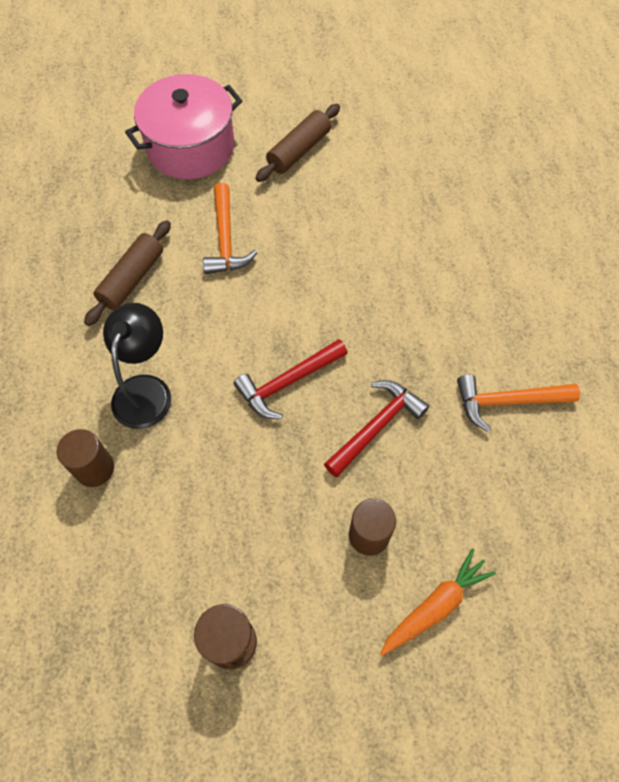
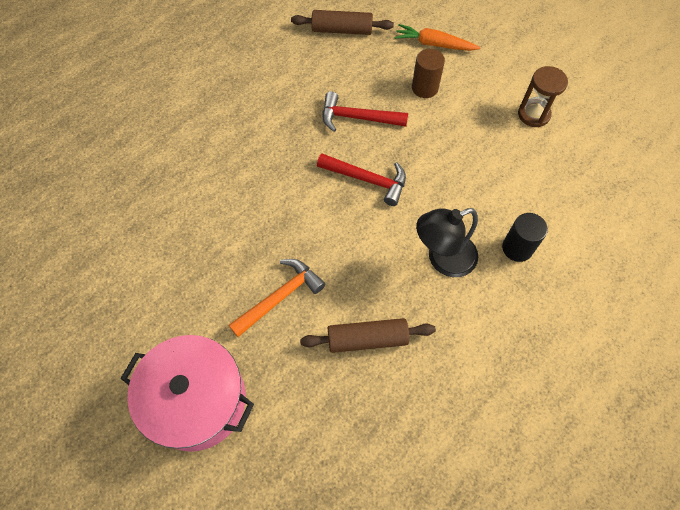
camera: 125 degrees left, 0 degrees up
(94, 468) = (517, 248): brown cylinder -> black cylinder
(299, 151) = (147, 304): brown rolling pin -> brown rolling pin (342, 30)
(507, 401) = (288, 66): orange hammer -> none

